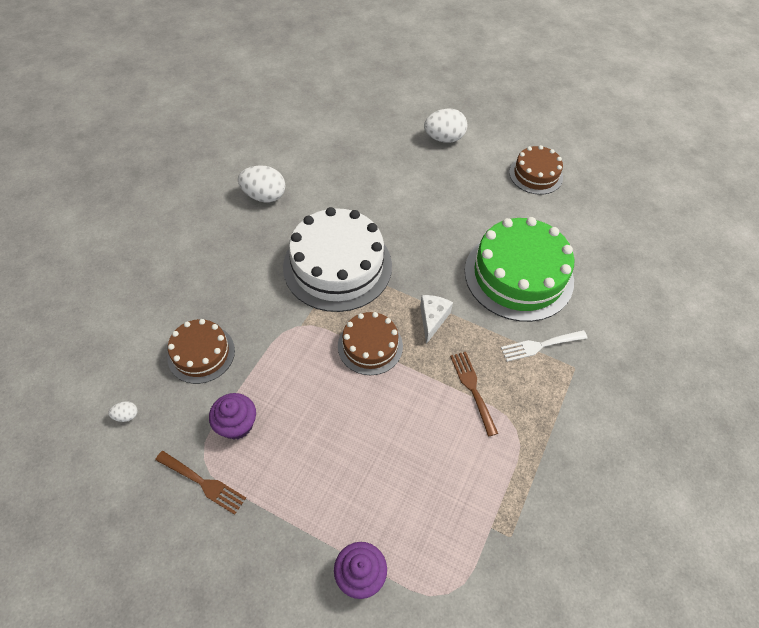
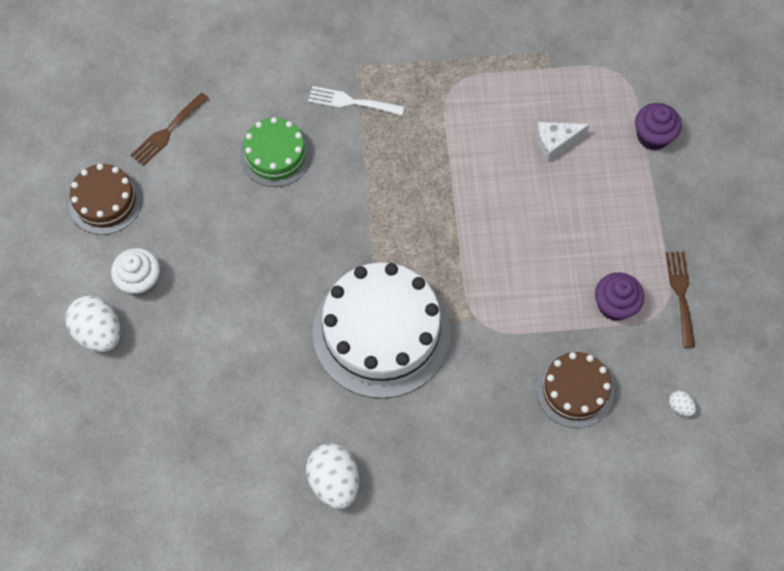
camera: 120 degrees left, 10 degrees up
(370, 346) = (455, 243): brown cake -> none
(432, 319) = (386, 205): white cheese -> white cheese (555, 143)
(466, 168) = (140, 281): none -> white cupcake
(472, 389) = (438, 135): brown fork -> brown fork (167, 131)
(518, 275) = (275, 155): green cake -> green cake, size x0.55
(540, 345) = (351, 102): white fork -> white fork turned 150 degrees clockwise

